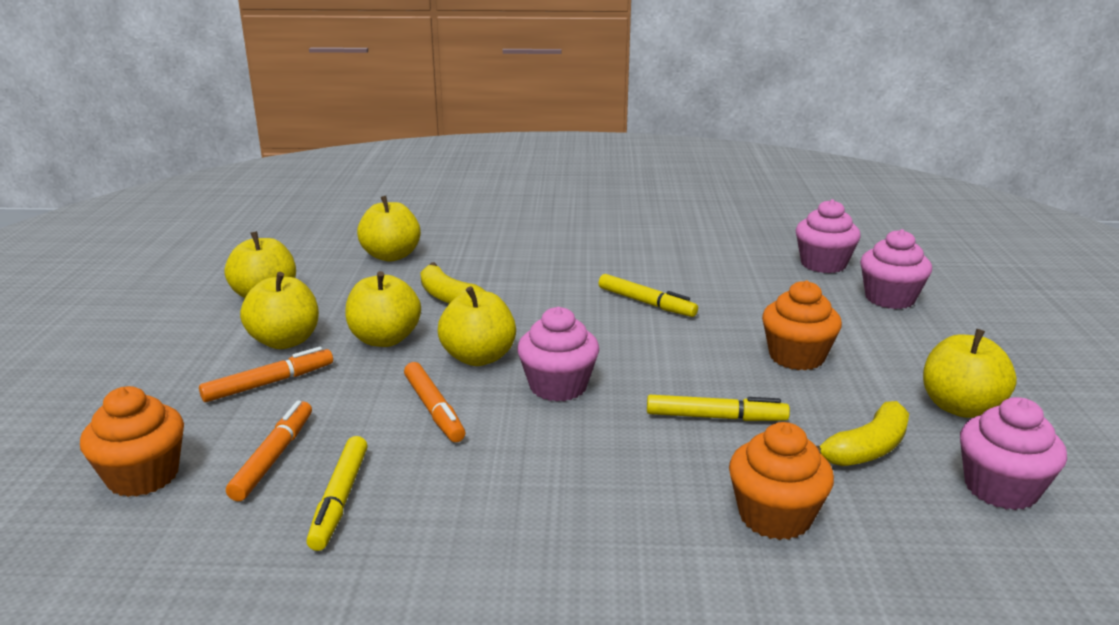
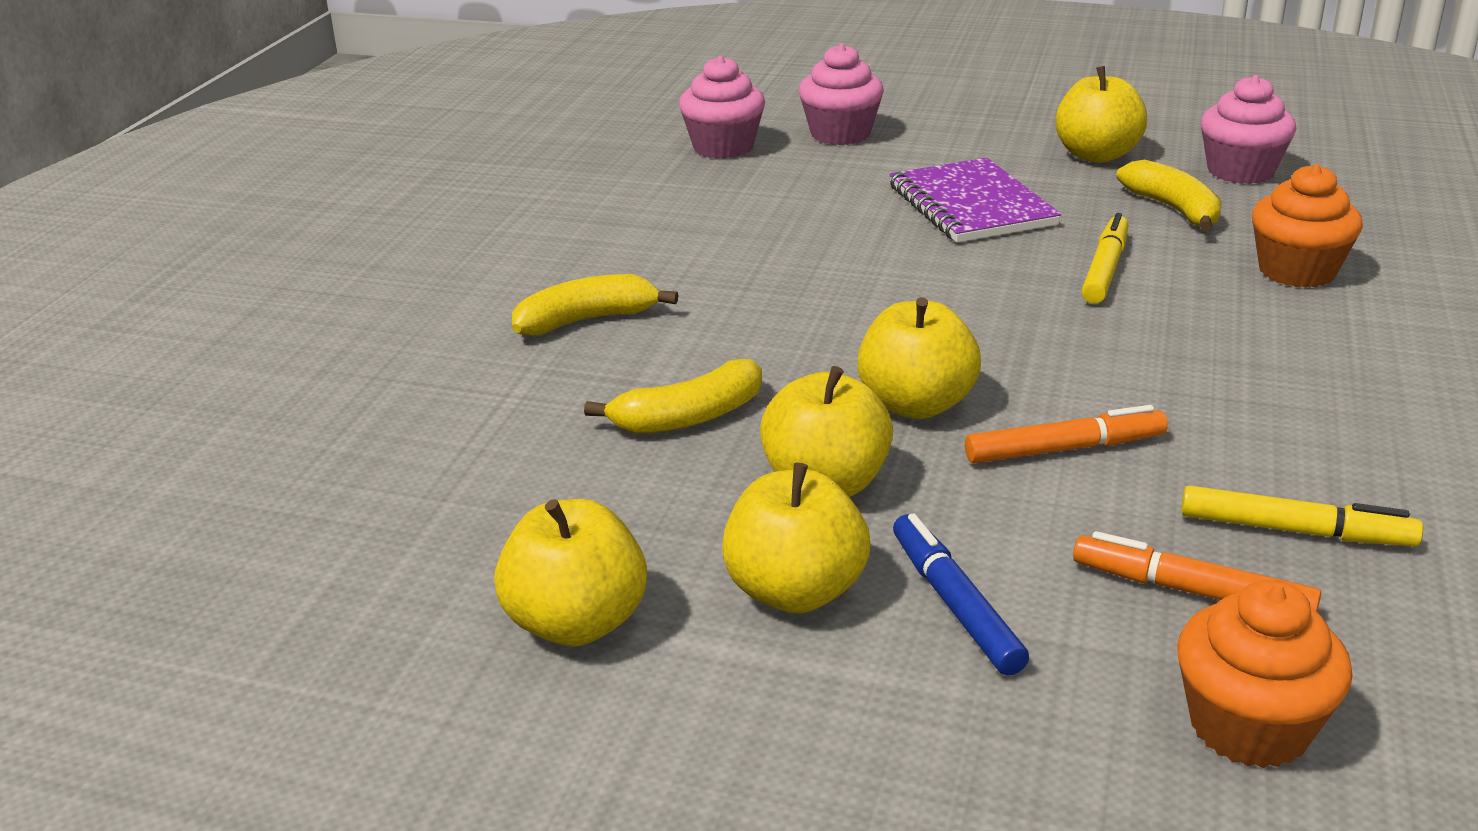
camera: 75 degrees left, 5 degrees up
(269, 383) = (955, 604): orange marker -> blue marker
(391, 256) = (459, 468): yellow apple -> none
(548, 260) = (587, 320): none -> yellow banana
(558, 386) = (1015, 353): pink cupcake -> none
(646, 303) = (786, 267): yellow marker -> none
(796, 357) = (971, 205): orange cupcake -> purple notebook

